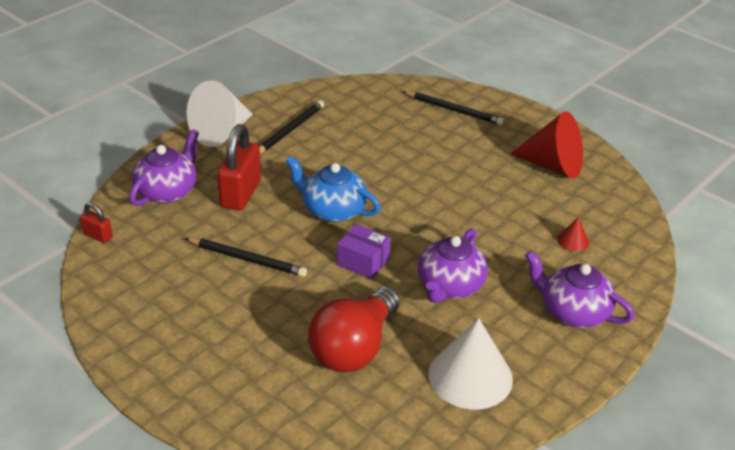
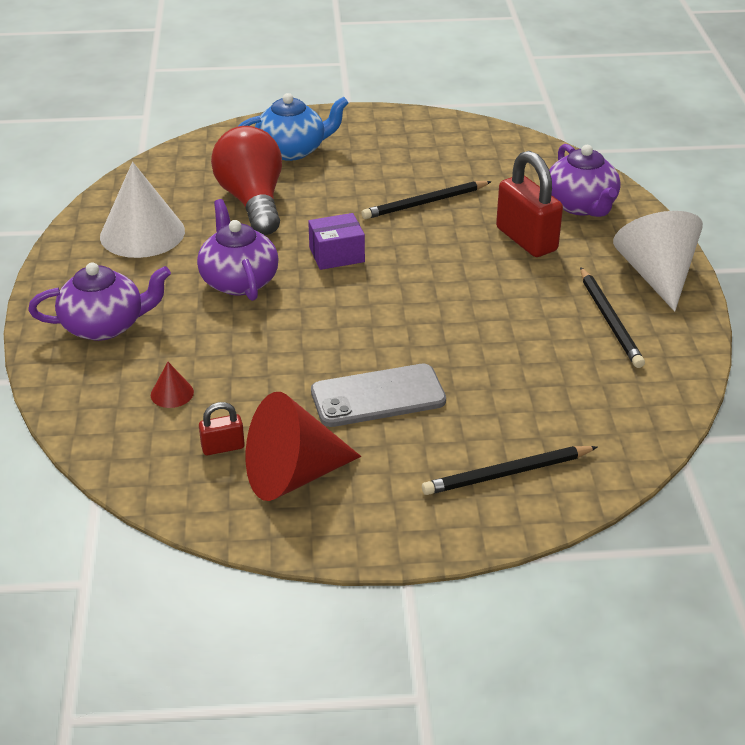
camera: 135 degrees right, 0 degrees up
(98, 236) = (554, 153): red padlock -> red padlock (223, 447)
(332, 210) = (432, 276): blue teapot -> blue teapot (292, 150)
(463, 171) = (378, 396): none -> grey phone

